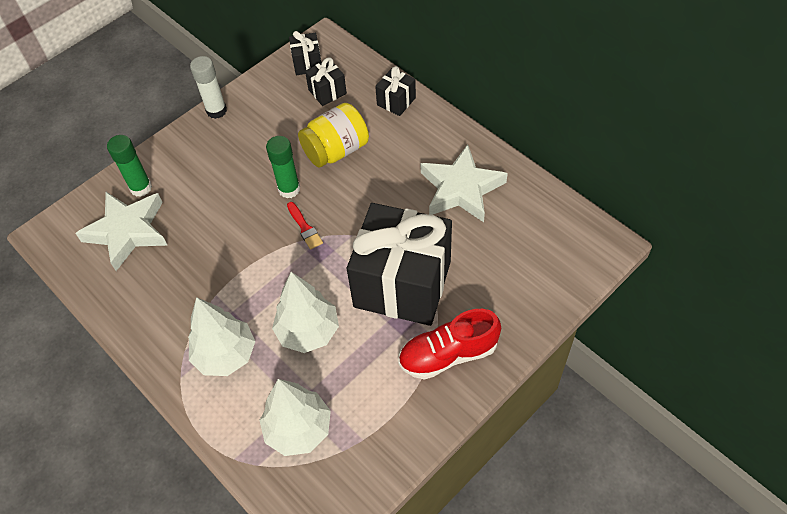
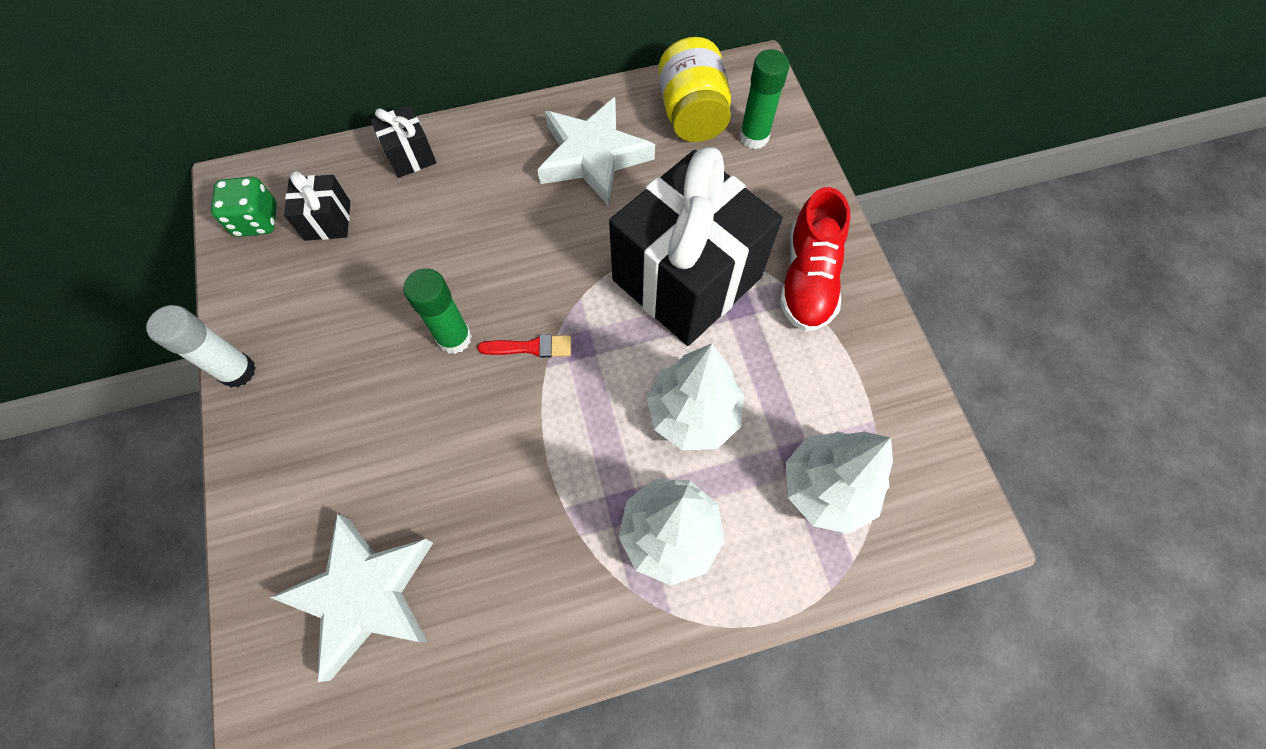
camera: 65 degrees left, 10 degrees up
(141, 188) = (295, 541): green glue stick -> green glue stick (754, 137)
(307, 63) = (257, 221): black gift -> green dice
(336, 150) = (434, 255): yellow jar -> yellow jar (692, 114)

